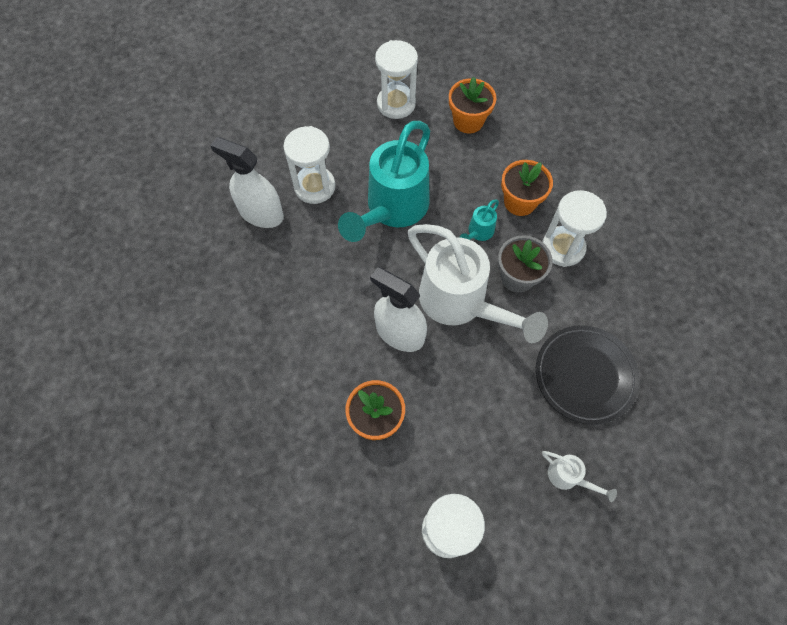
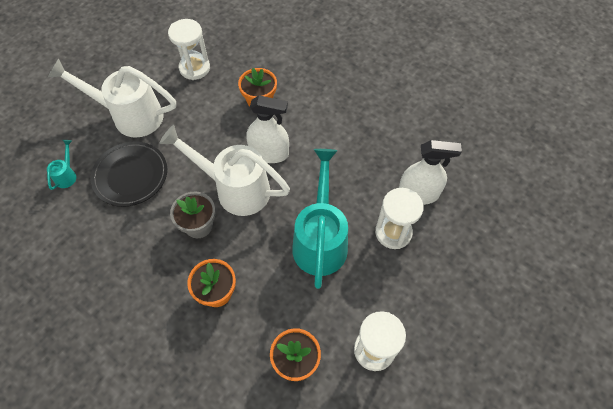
camera: 155 degrees right, 5 degrees down
(478, 232) = (242, 249): turquoise watering can -> turquoise watering can (67, 175)
(563, 248) = (168, 265): white hourglass -> none
(568, 477) = (130, 116): white watering can -> white watering can, size x2.40

